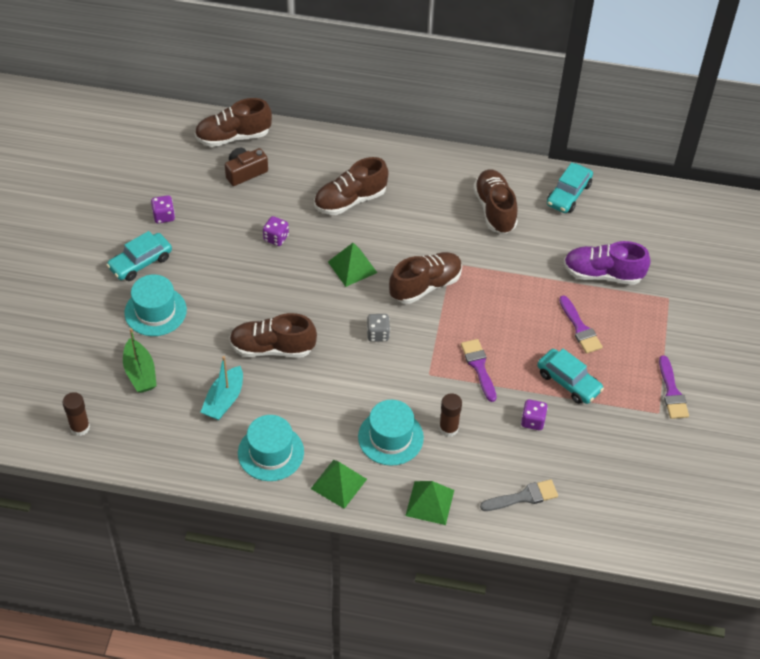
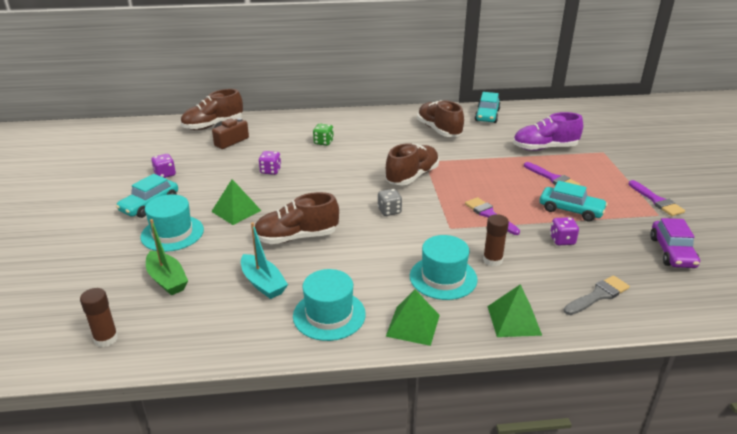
camera: 15 degrees left, 20 degrees down
(224, 400) = (263, 283): turquoise boat -> turquoise boat turned 45 degrees counterclockwise
(350, 200) = (323, 142): brown shoe -> green dice
(352, 267) = (344, 176): green pyramid -> green pyramid (236, 211)
(633, 465) = (672, 252): none -> purple car

